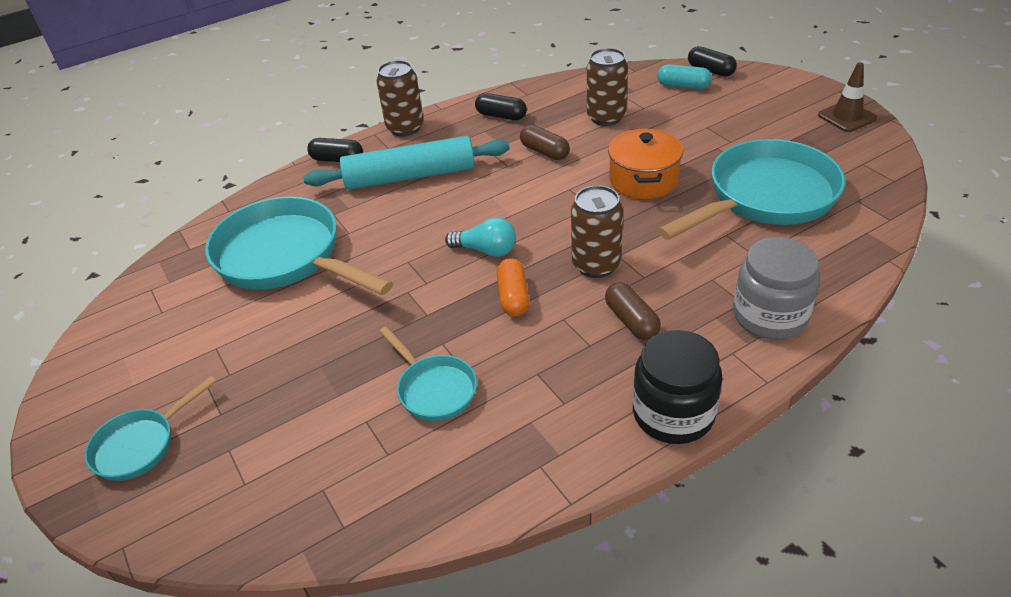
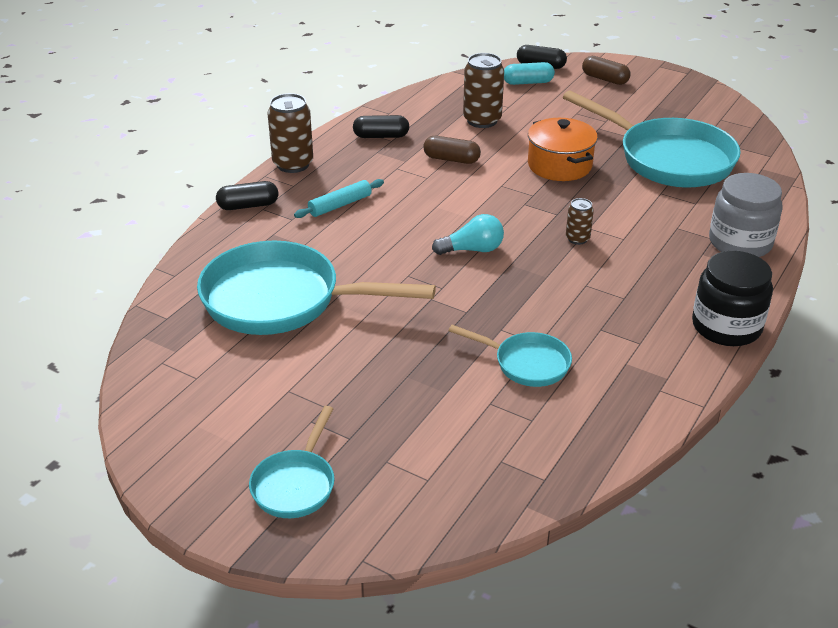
camera: 30 degrees left, 5 degrees down
(410, 176) = (340, 205): turquoise rolling pin -> turquoise rolling pin, size x0.50
(513, 297) = (530, 279): orange capsule -> none
(596, 265) = (577, 239): brown can -> brown can, size x0.54
(631, 321) = (641, 272): brown capsule -> brown capsule (605, 79)
(765, 197) = (668, 159): turquoise pan -> turquoise pan turned 105 degrees clockwise
(846, 117) = (681, 85): brown traffic cone -> none

